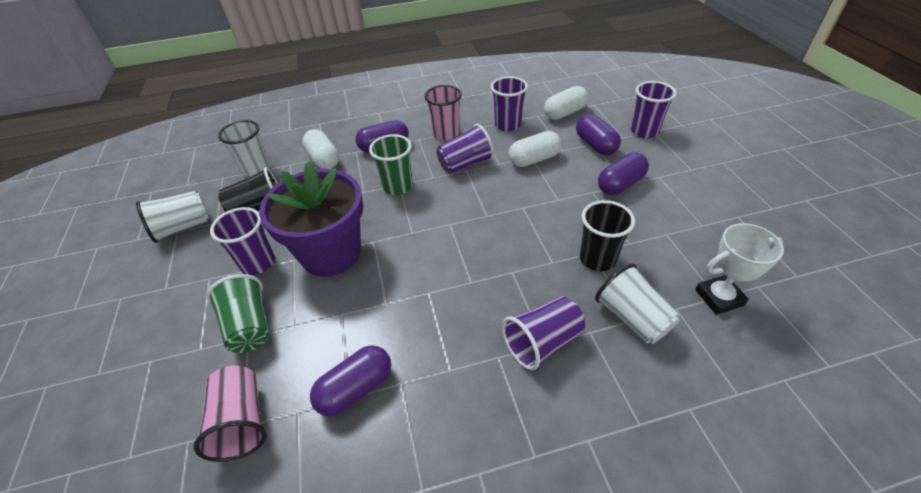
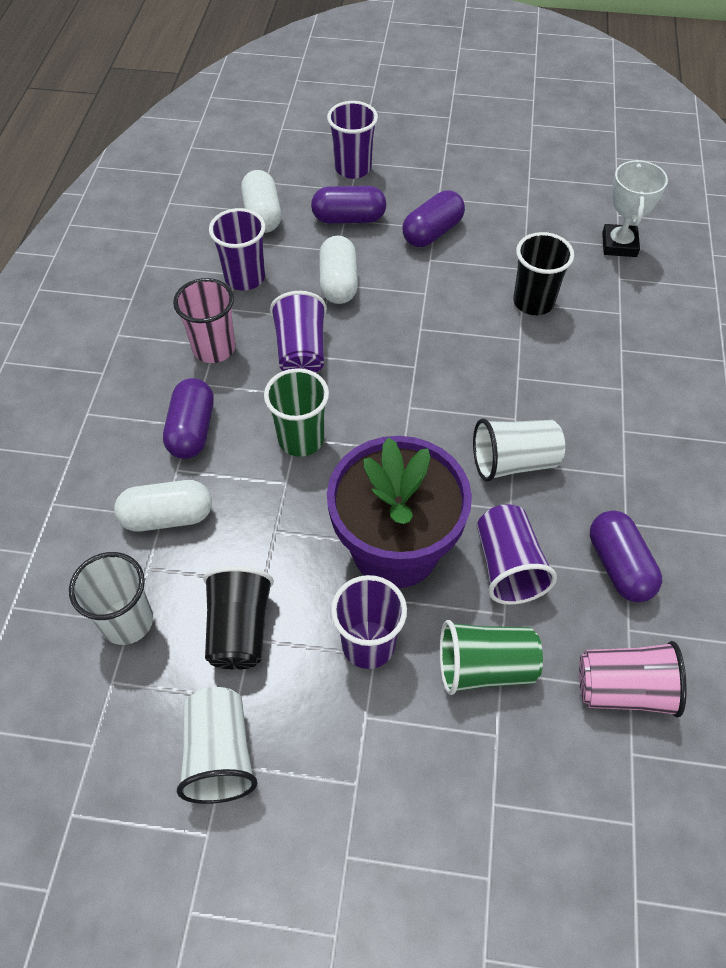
camera: 70 degrees left, 10 degrees up
(542, 342) = (619, 389): purple cup -> purple cup (508, 567)
(620, 184) = (432, 232): purple capsule -> purple capsule turned 60 degrees clockwise
(632, 317) = (617, 312): white cup -> white cup (513, 462)

